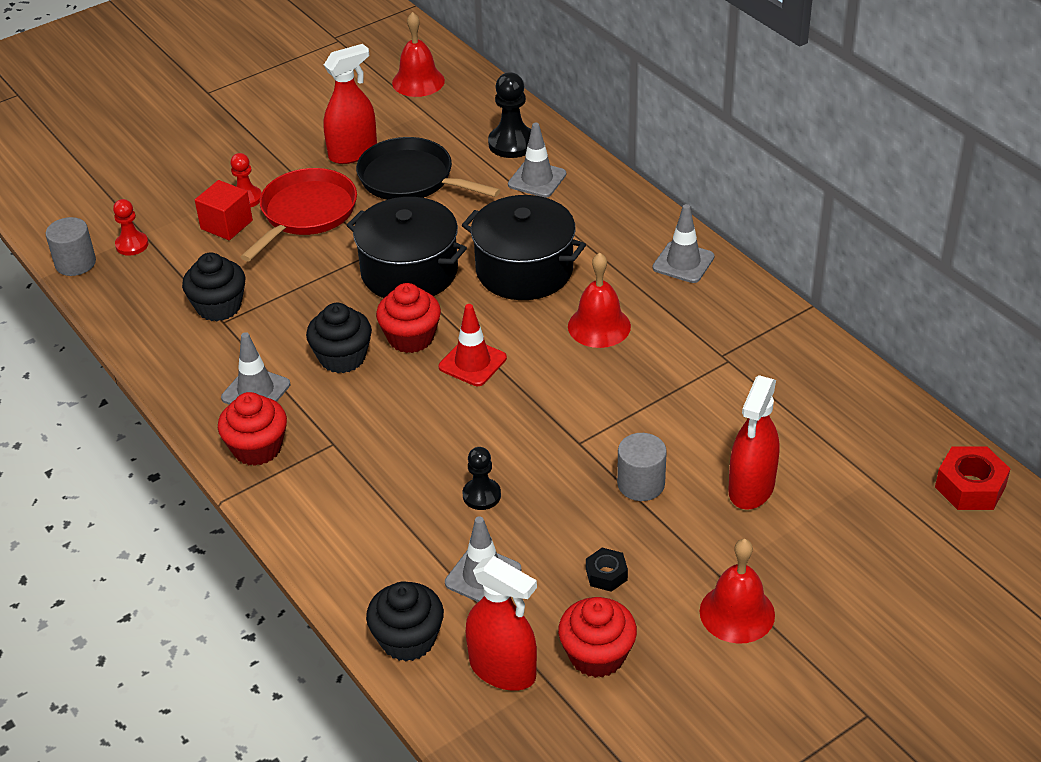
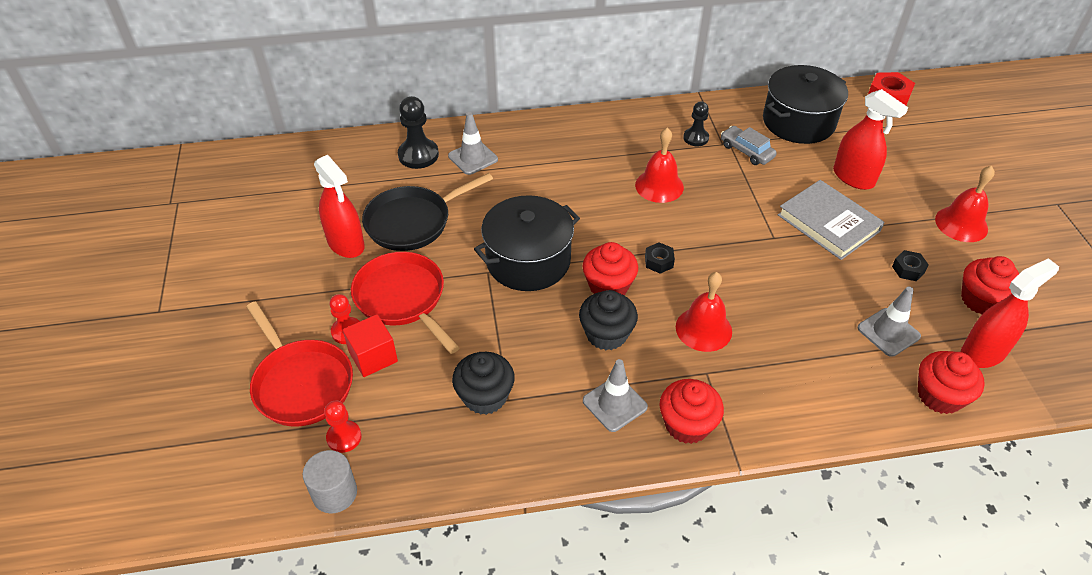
camera: 65 degrees left, 5 degrees up
(175, 198) = (301, 383): none -> red pan
(353, 152) = (346, 244): red spray bottle -> red spray bottle turned 150 degrees clockwise
(408, 639) = (939, 396): black cupcake -> red cupcake
(418, 81) = (288, 176): red bell -> red bell (703, 329)
(472, 362) = (659, 261): red traffic cone -> black nut
(481, 495) = (805, 305): black pawn -> black pawn (695, 138)
(524, 270) = (572, 200): black pot -> black pot (798, 122)
(641, 484) = (828, 223): grey cylinder -> grey book
(683, 262) = (619, 126): grey traffic cone -> none
(724, 379) = (746, 151): none -> grey car

